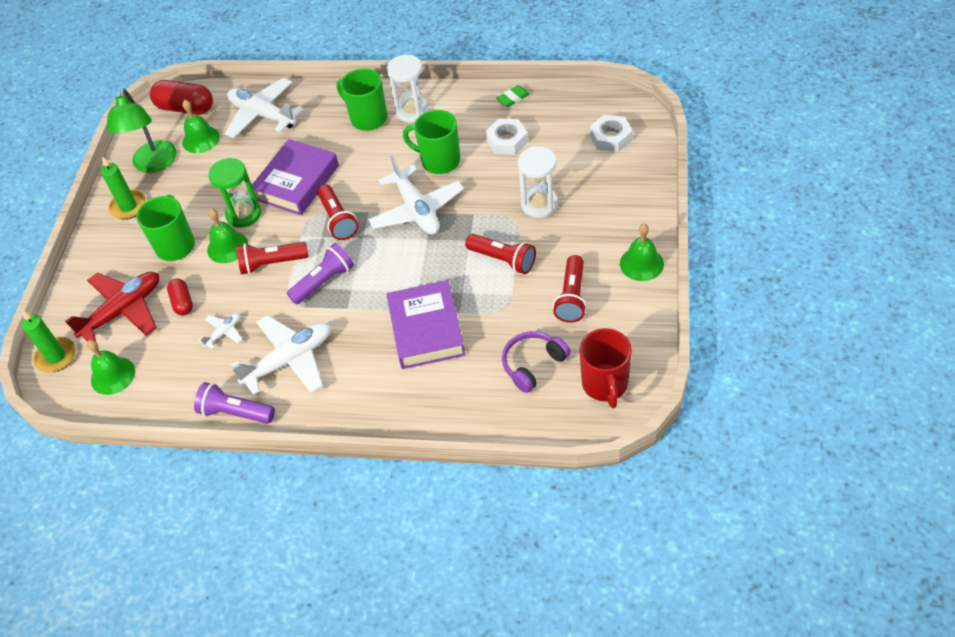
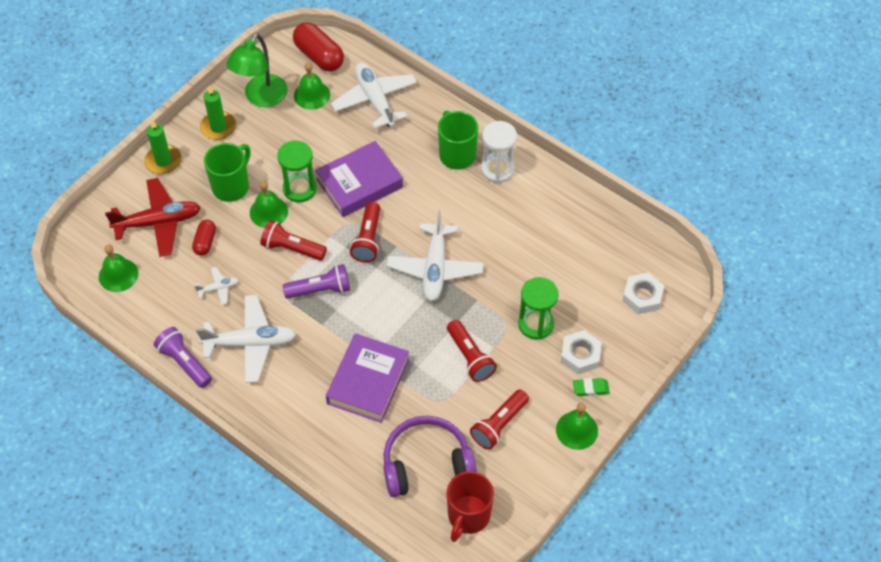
camera: 25 degrees right, 5 degrees up
(56, 356) = (88, 233): green candle -> green candle (163, 161)
(439, 161) = (485, 232): green mug -> none
(507, 141) = (554, 246): white nut -> white nut (580, 355)
(513, 98) = (589, 207): green eraser -> green eraser (590, 388)
(533, 364) = (426, 463): purple headphones -> purple headphones, size x1.53
(539, 204) = (536, 324): white hourglass -> green hourglass

